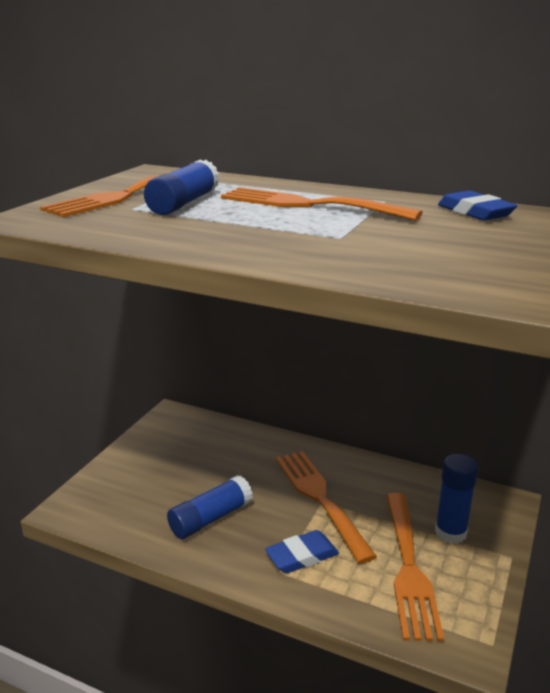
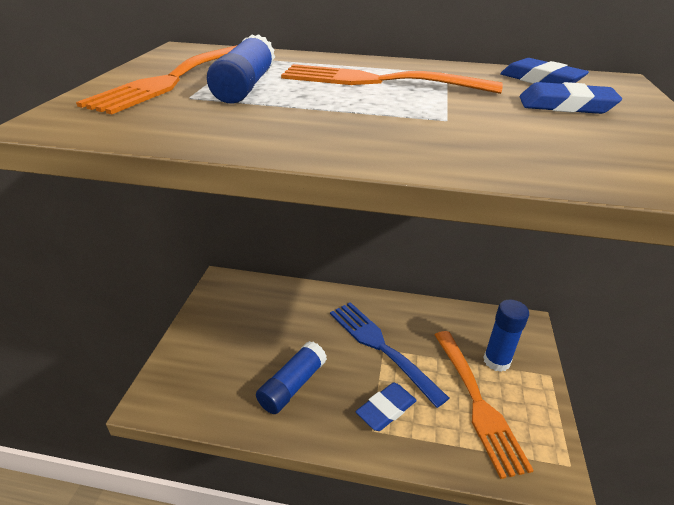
camera: 15 degrees left, 10 degrees up
(319, 498) = (380, 346): orange fork -> blue fork
(471, 234) = (565, 105): none -> blue eraser

